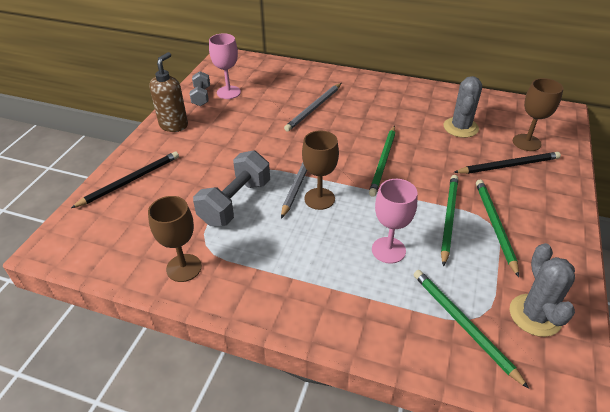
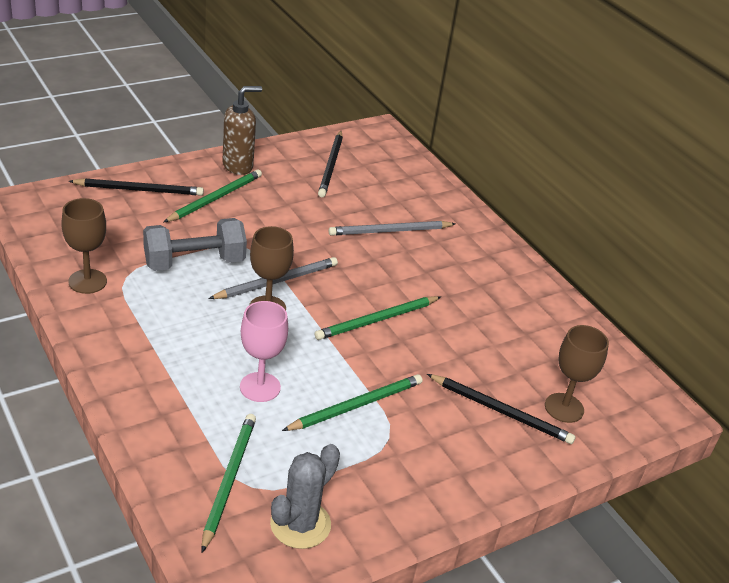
camera: 35 degrees right, 5 degrees down
(201, 96) = (300, 155): grey dumbbell -> none
(228, 92) = (331, 166): pink goblet -> black pencil
(460, 127) = (514, 346): grey cactus -> none
(494, 225) = (390, 443): green pencil -> green pencil (215, 198)

